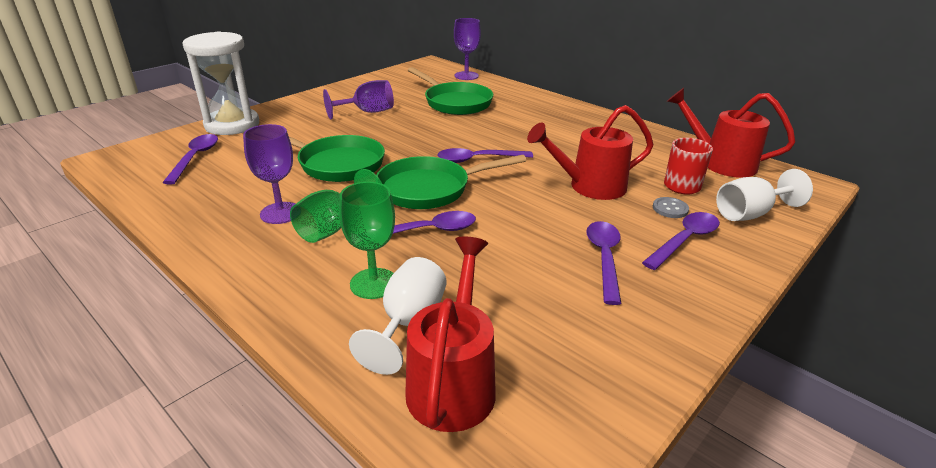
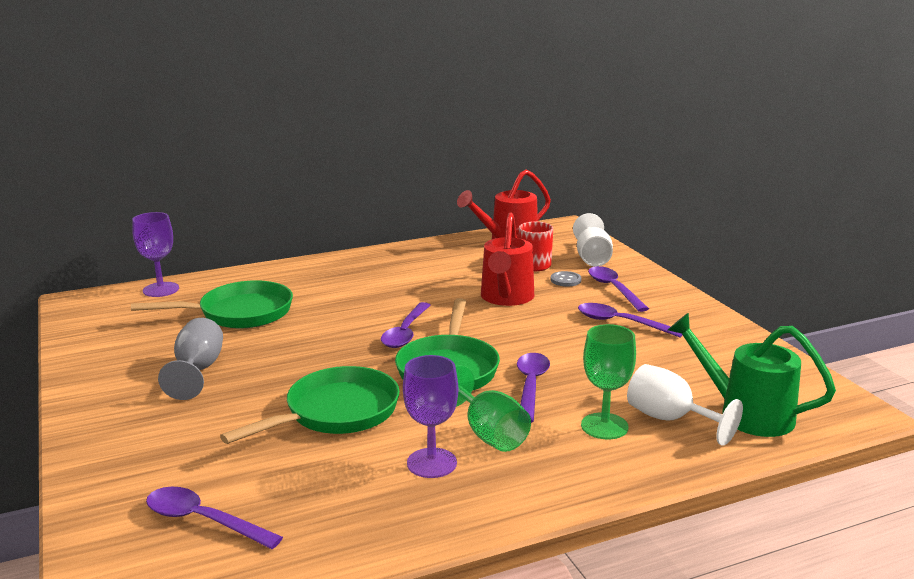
camera: 65 degrees left, 10 degrees down
(232, 125) = (108, 481): white hourglass -> none
(367, 112) = (197, 371): purple goblet -> grey goblet
(453, 381) = (745, 413): red watering can -> green watering can

